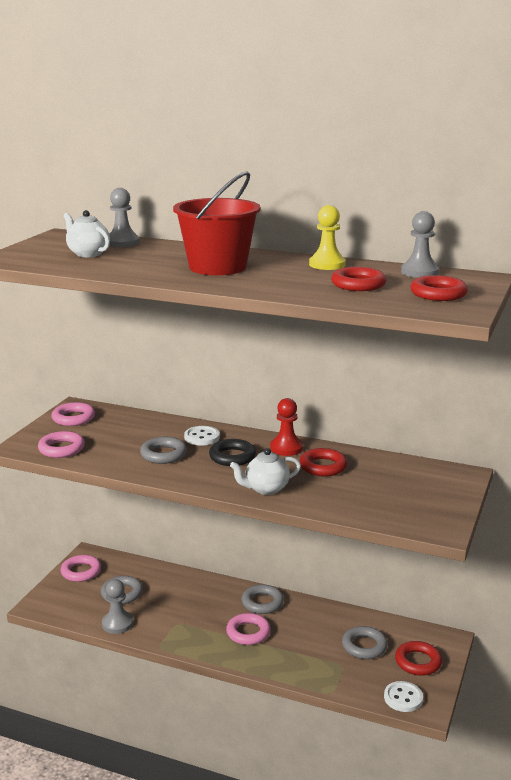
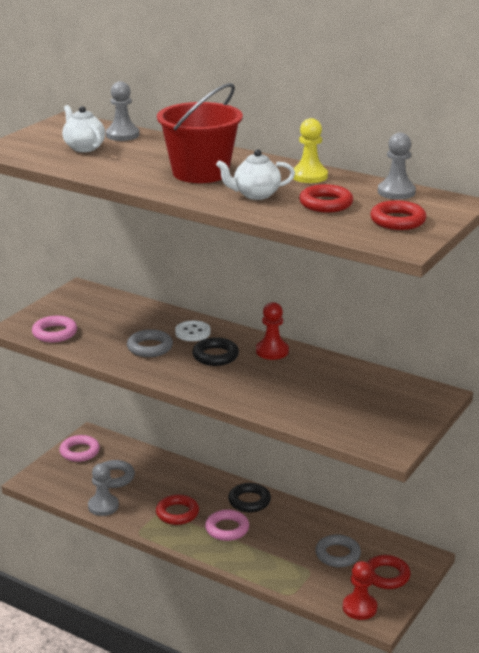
camera: 10 degrees right, 5 degrees up
(73, 418) = (74, 301): pink ring -> none
(262, 603) = (249, 501): grey ring -> black ring
(266, 489) = (236, 392): white teapot -> white teapot (255, 195)
(323, 466) = (301, 374): red ring -> red ring (177, 513)
(403, 698) = (359, 608): white button -> red pawn

